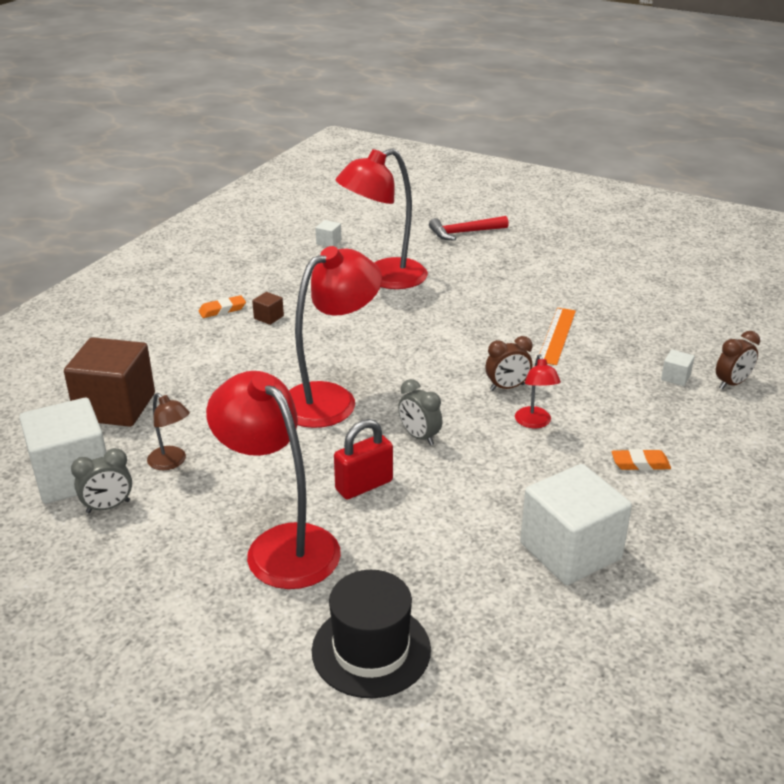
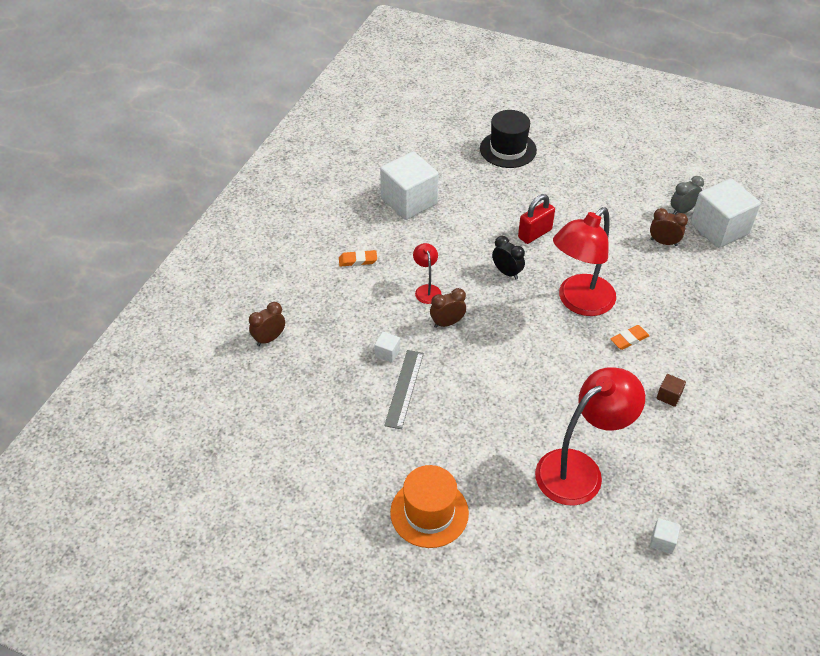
camera: 175 degrees right, 15 degrees up
(115, 407) = (732, 284): brown cube -> none
(171, 462) = (663, 242): brown lamp -> brown clock
(222, 310) = (717, 404): orange eraser -> orange eraser (629, 339)
(281, 545) = (571, 195): red lamp -> none
(419, 437) = (507, 272): grey clock -> black clock
(464, 233) = (506, 578): red hammer -> none
(527, 263) = (429, 512): none -> orange hat
(557, 335) = (404, 388): orange ruler -> grey ruler
(675, 377) = (312, 343): white cube -> white cube (387, 353)

